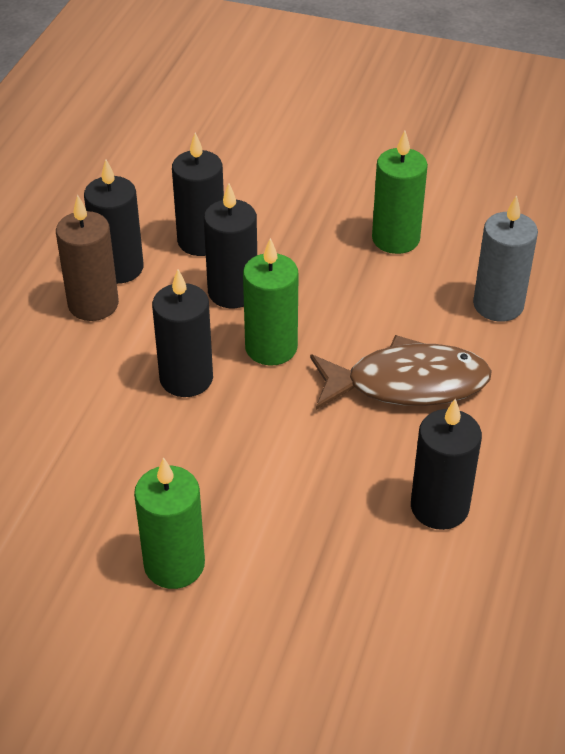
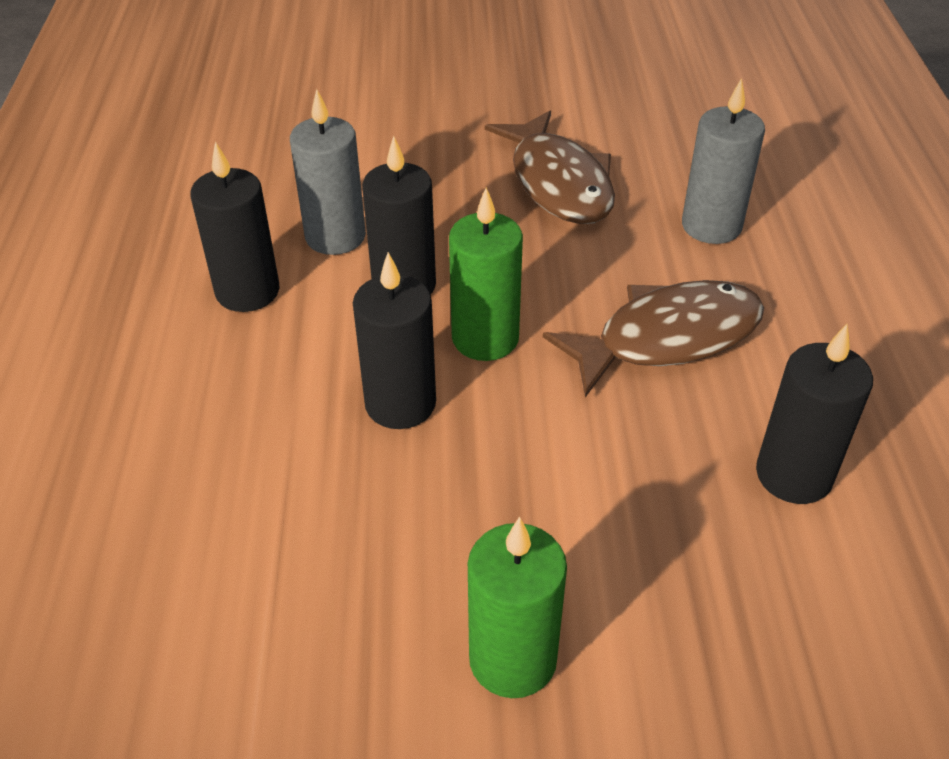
camera: 20 degrees left, 0 degrees up
(93, 304) = (235, 343): brown candle -> none
(201, 241) = (335, 236): black candle -> grey candle
(395, 239) = (558, 183): green candle -> brown fish

